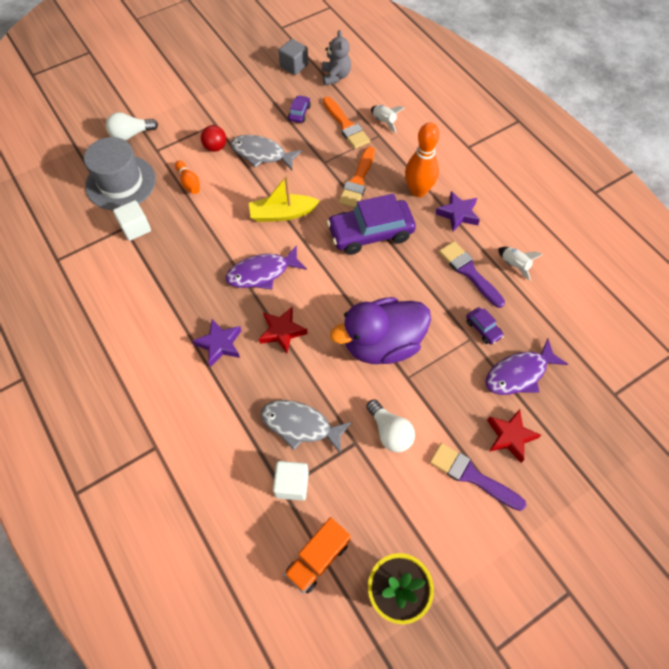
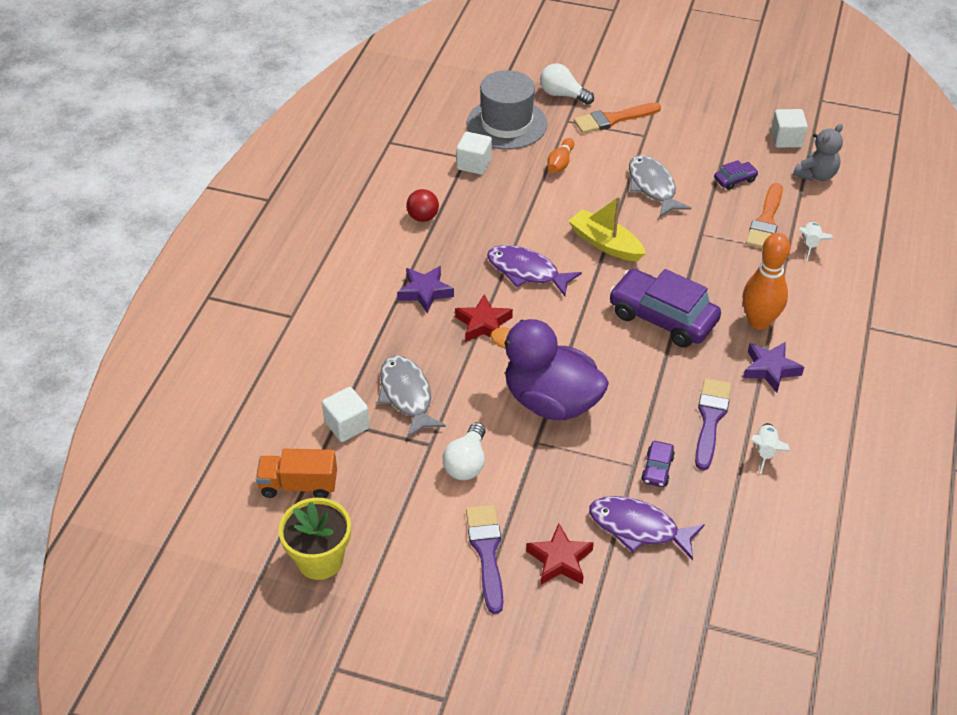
camera: 50 degrees right, 15 degrees down
(215, 147) = (619, 153): red ball -> red ball (423, 217)
(294, 66) = (786, 139): grey cube -> white cube
(358, 181) = (711, 271): orange brush -> orange brush (613, 119)

